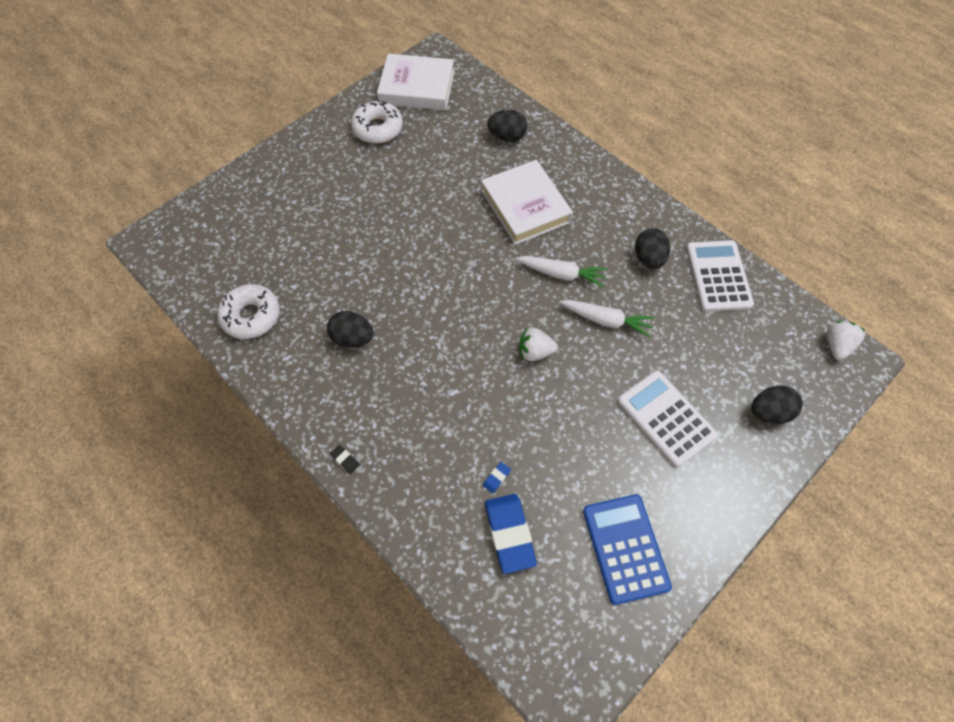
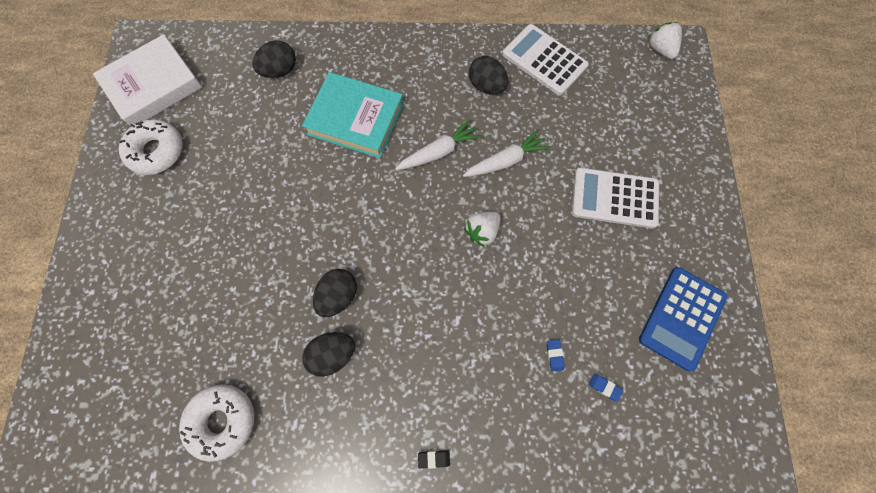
camera: 45 degrees left, 10 degrees up
(509, 533) = (604, 387): blue eraser -> blue eraser, size x0.41
(525, 206) = (355, 119): white book -> turquoise book
(625, 548) = (681, 318): blue calculator -> blue calculator turned 90 degrees counterclockwise
(768, 412) = (668, 134): black egg -> black egg (338, 296)

